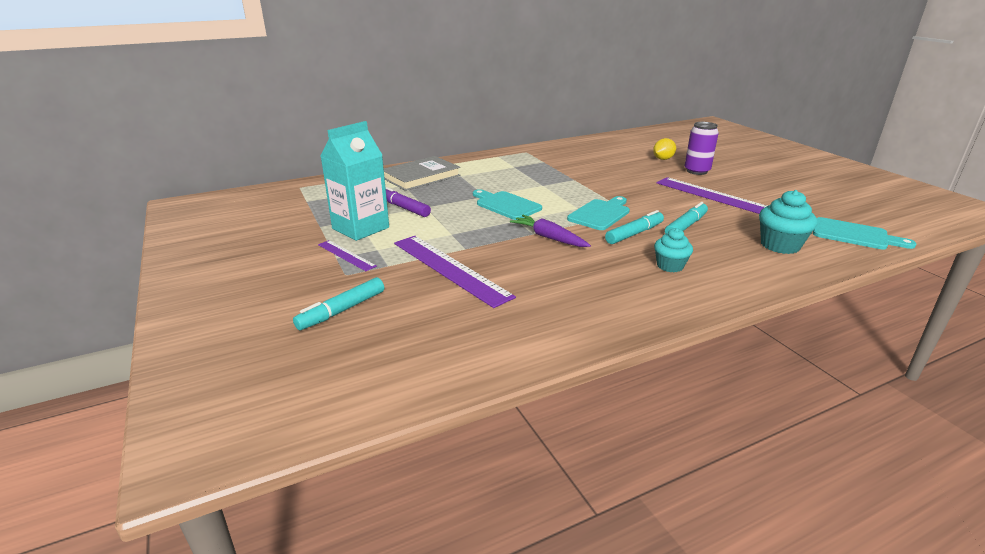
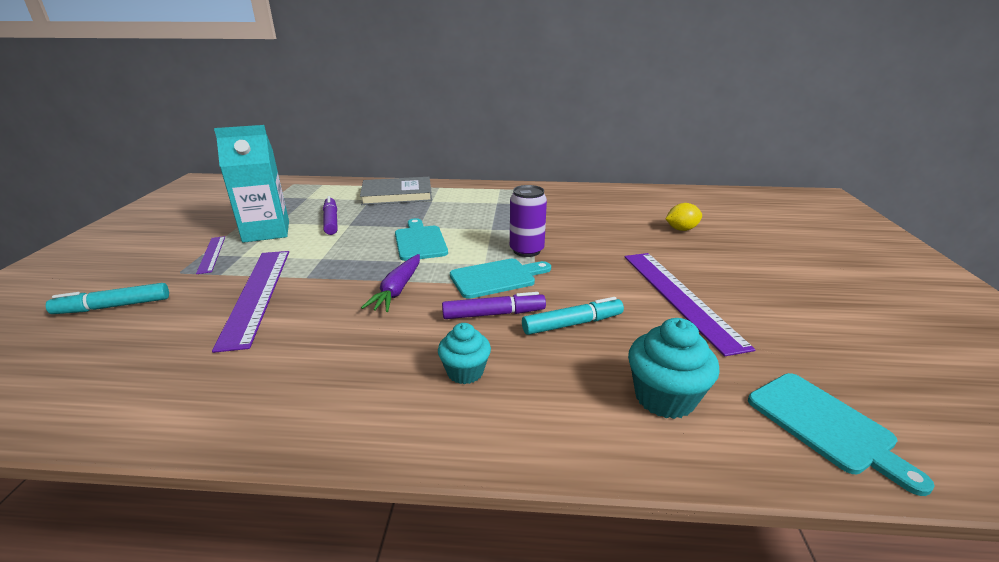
camera: 30 degrees right, 0 degrees up
(549, 238) = (397, 290): purple carrot -> purple carrot turned 150 degrees counterclockwise
(634, 234) = (494, 314): turquoise marker -> purple marker
(697, 171) = (704, 254): purple can -> purple can (526, 250)

